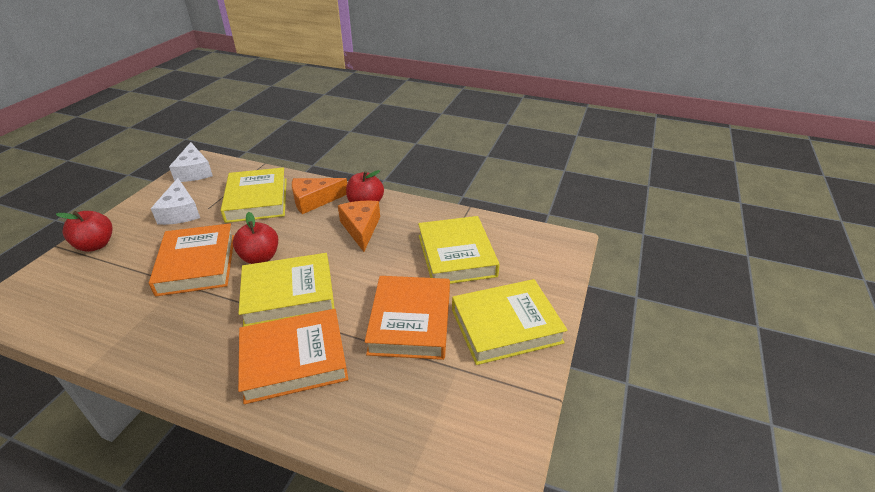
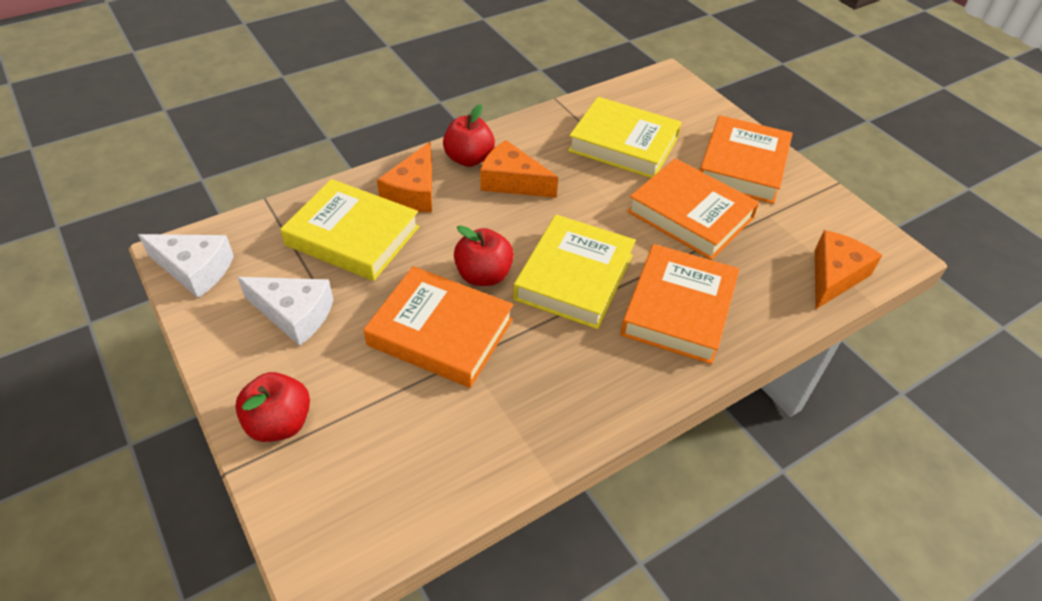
camera: 55 degrees left, 10 degrees up
(417, 446) = (834, 276): none -> orange cheese
(506, 326) = (742, 165): yellow book -> orange book

